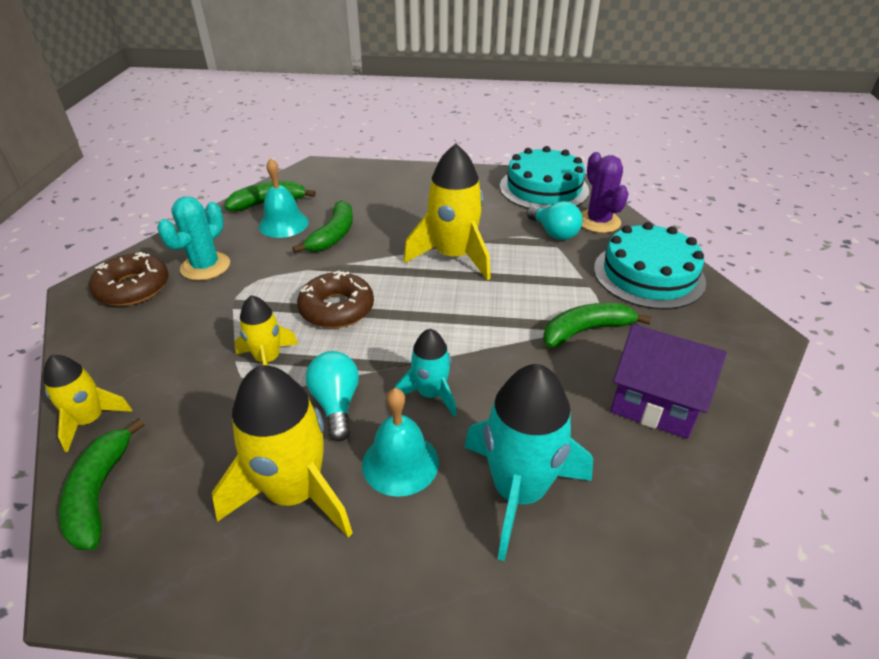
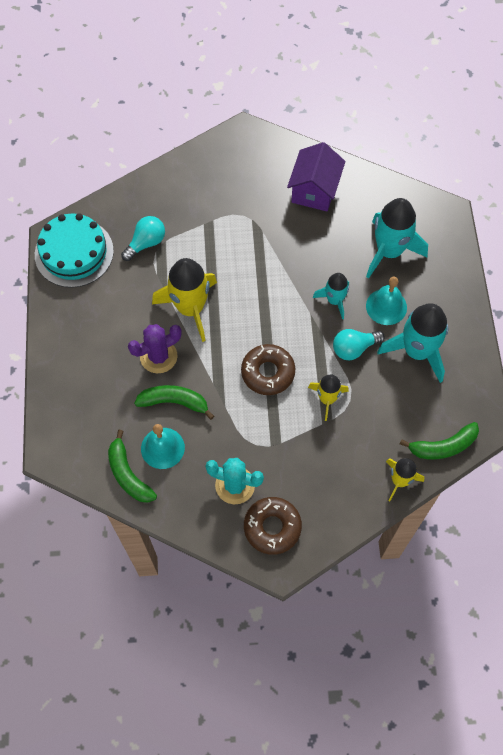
camera: 100 degrees left, 25 degrees up
(295, 492) = (417, 351): yellow rocket -> turquoise rocket
(586, 331) = (260, 222): green banana -> none
(598, 221) = (125, 213): purple cactus -> purple cactus (158, 356)
(648, 275) = (192, 185): turquoise cake -> none

